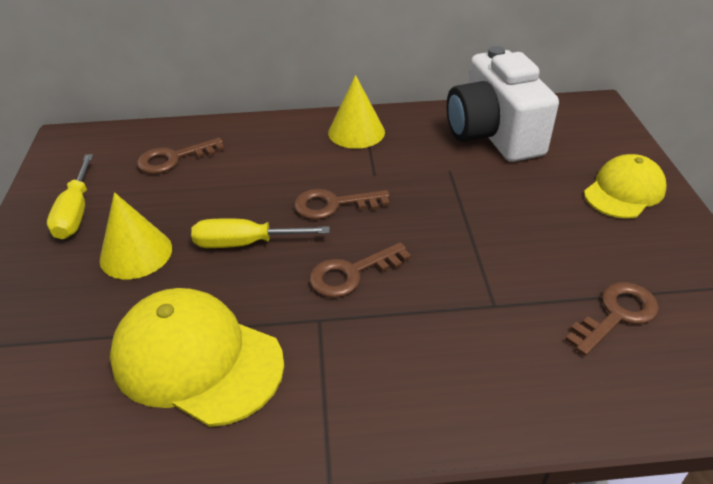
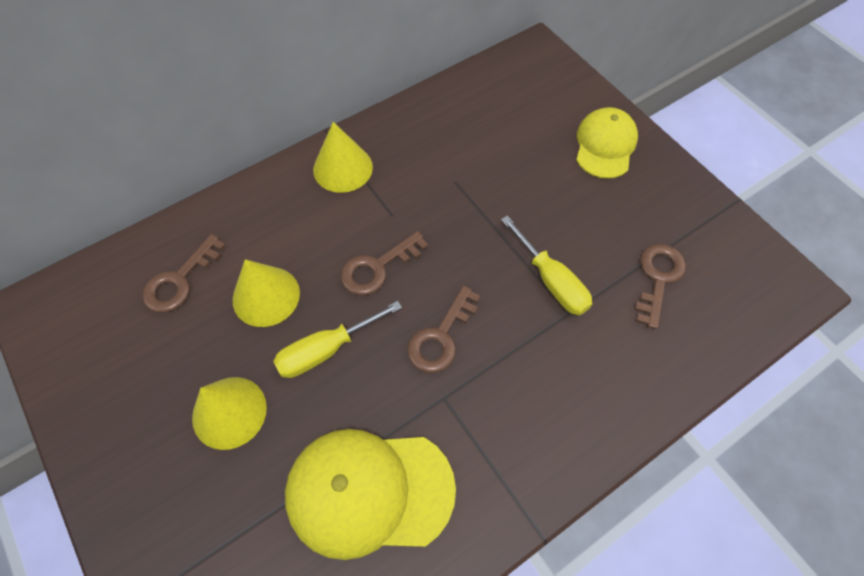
camera: 30 degrees left, 20 degrees up
(76, 212) = (126, 395): yellow screwdriver -> yellow screwdriver (551, 281)
(228, 190) = (266, 296): none -> yellow cone
(493, 134) = (469, 121): white camera -> none

